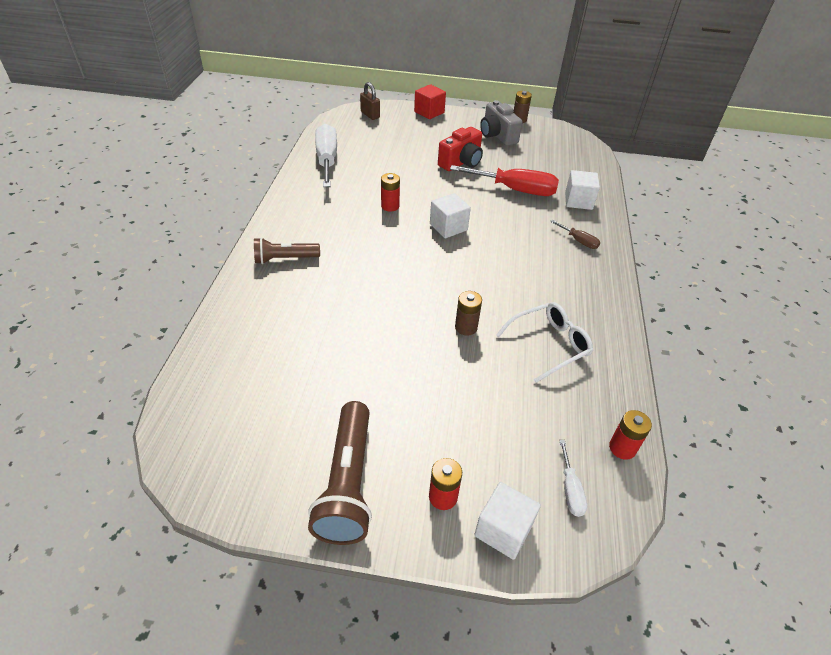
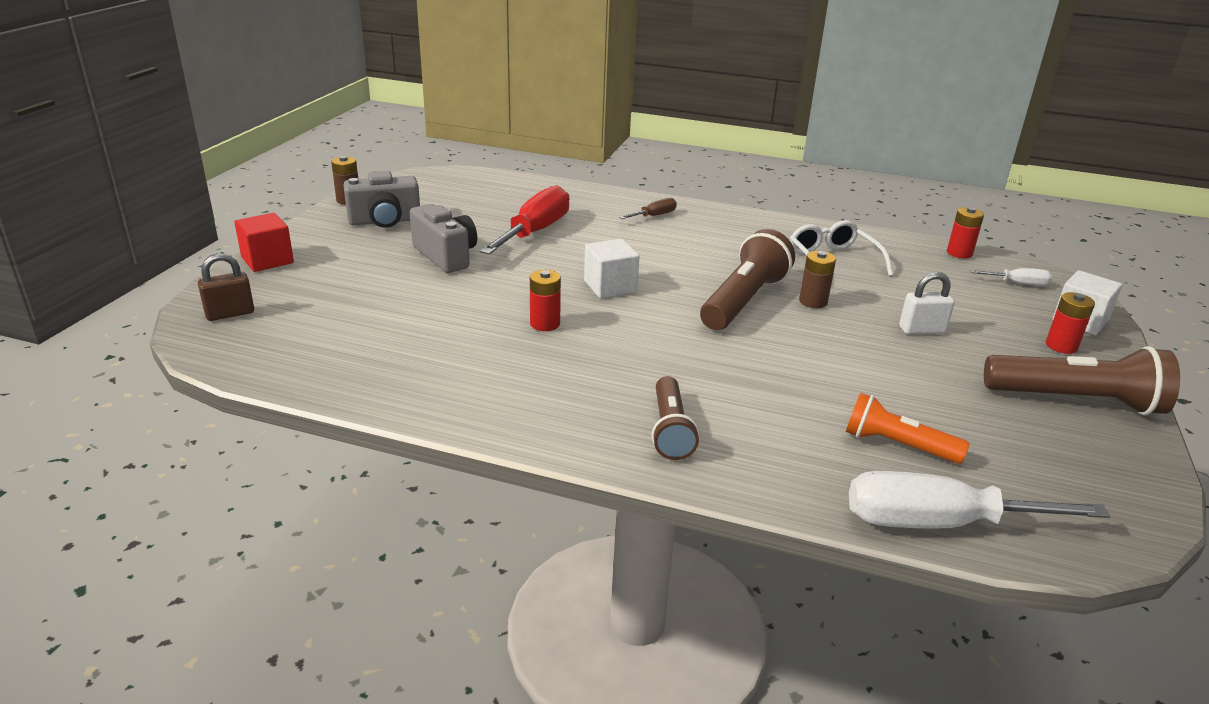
camera: 80 degrees left, 15 degrees down
(277, 357) = (897, 445): none -> orange flashlight
(327, 160) = (371, 371): white screwdriver -> white screwdriver (938, 523)
(440, 392) = (922, 330): none -> white padlock
(452, 289) = (744, 301): none -> brown flashlight
(461, 162) = (446, 256): red camera -> grey camera
(578, 201) = (573, 201): white cube -> none

